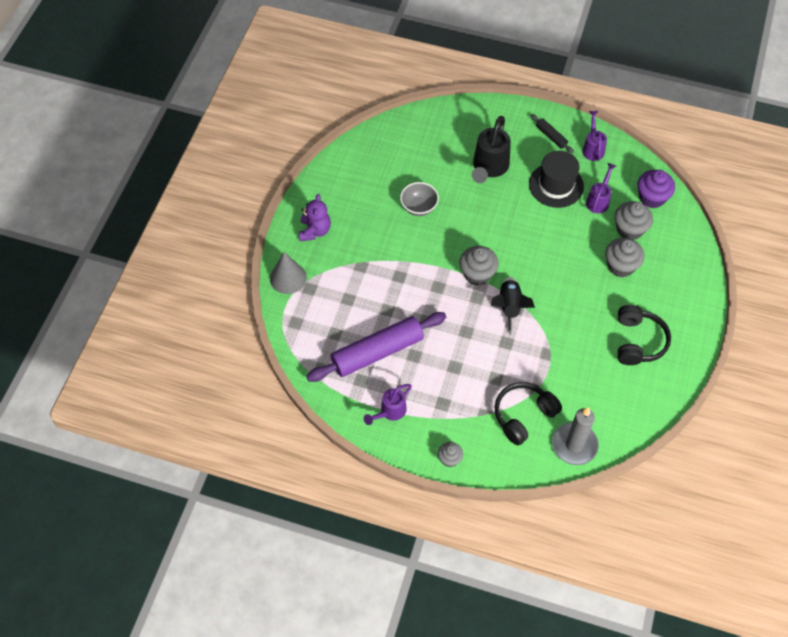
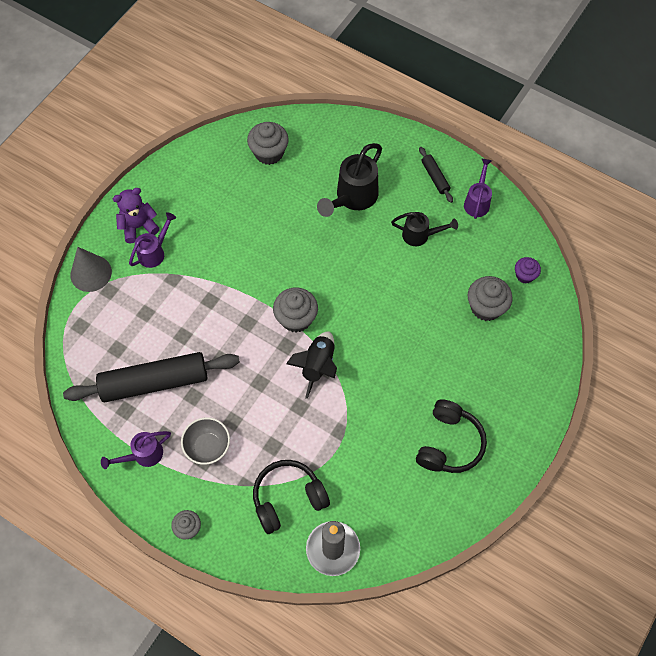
camera: 15 degrees right, 5 degrees up
(315, 231) = (138, 226): purple teddy bear -> purple teddy bear turned 135 degrees counterclockwise
(377, 352) = (154, 382): purple rolling pin -> black rolling pin
(419, 207) = (260, 226): grey bowl -> grey bowl (208, 447)
(556, 185) = (420, 235): black hat -> black watering can
(599, 200) = (463, 264): purple watering can -> purple watering can (155, 252)
(620, 266) = (460, 348): grey cupcake -> grey cupcake (269, 153)
(652, 197) = (524, 275): purple cupcake -> purple cupcake, size x0.60

